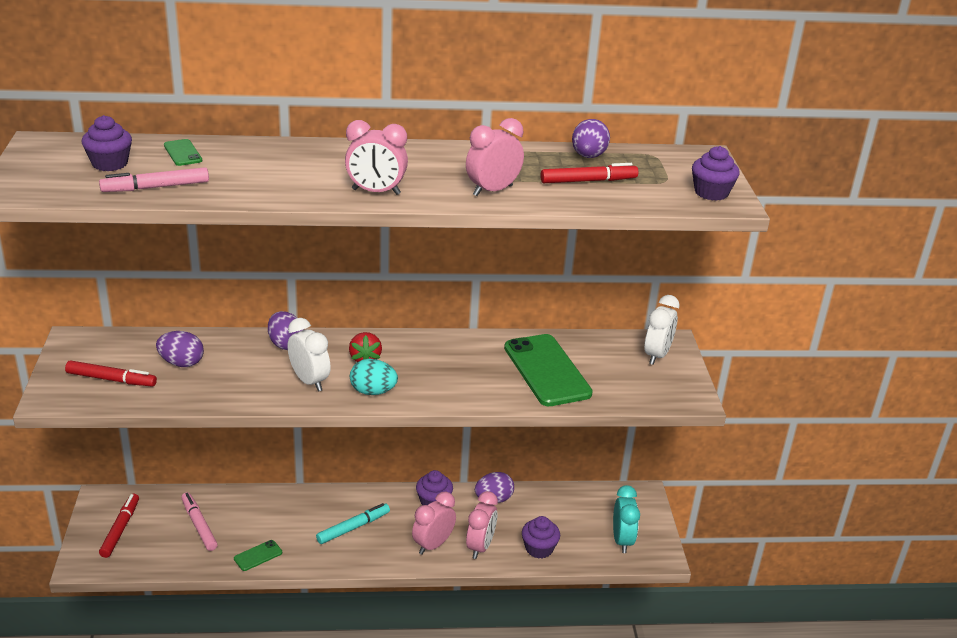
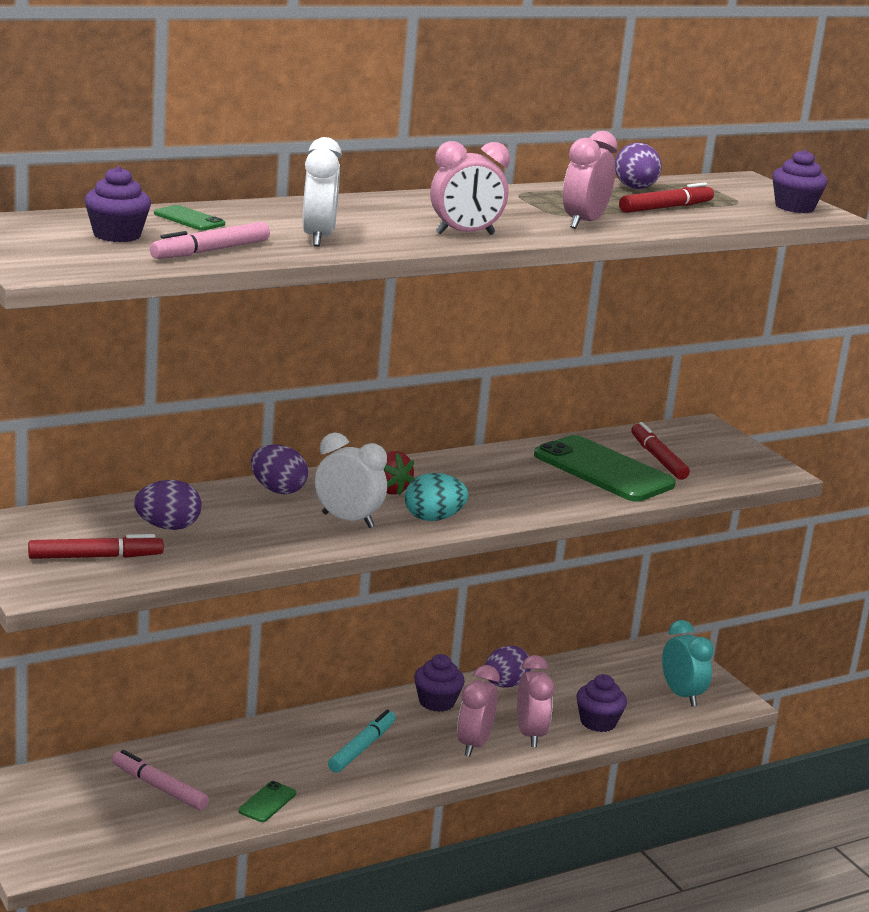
camera: 25 degrees left, 10 degrees down
(120, 529) = (54, 814): red marker -> red marker (658, 458)
(657, 355) = (702, 440): white clock -> white clock (318, 238)

